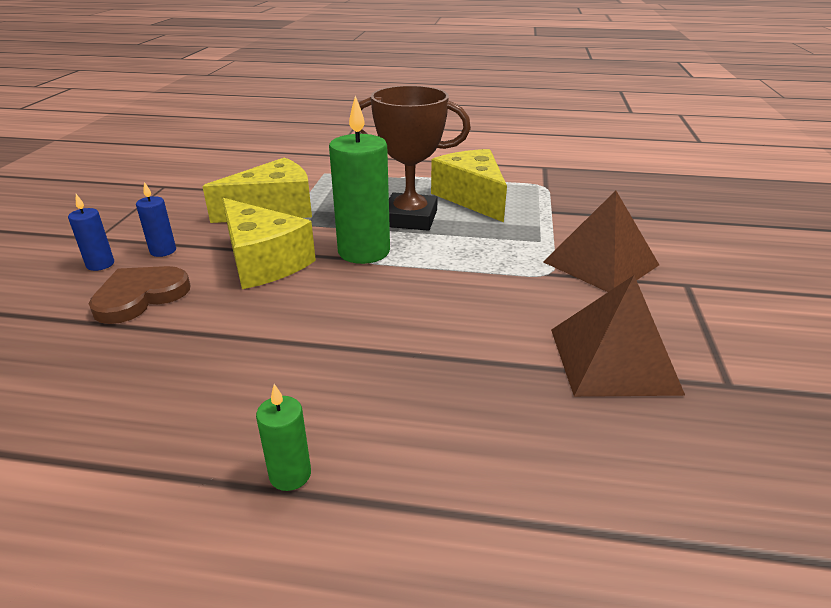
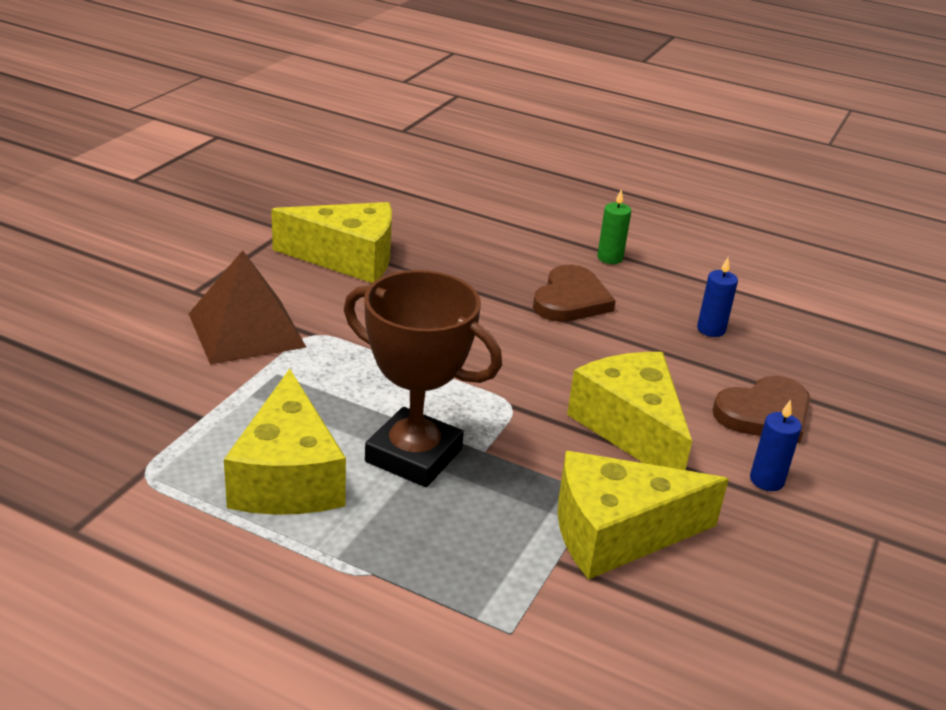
camera: 165 degrees left, 0 degrees up
(100, 264) = (839, 476): blue candle -> blue candle (711, 329)
(334, 374) = (571, 300): none -> brown heart
(364, 251) = (504, 413): green candle -> none
(613, 360) = (348, 258): brown pyramid -> yellow cheese

